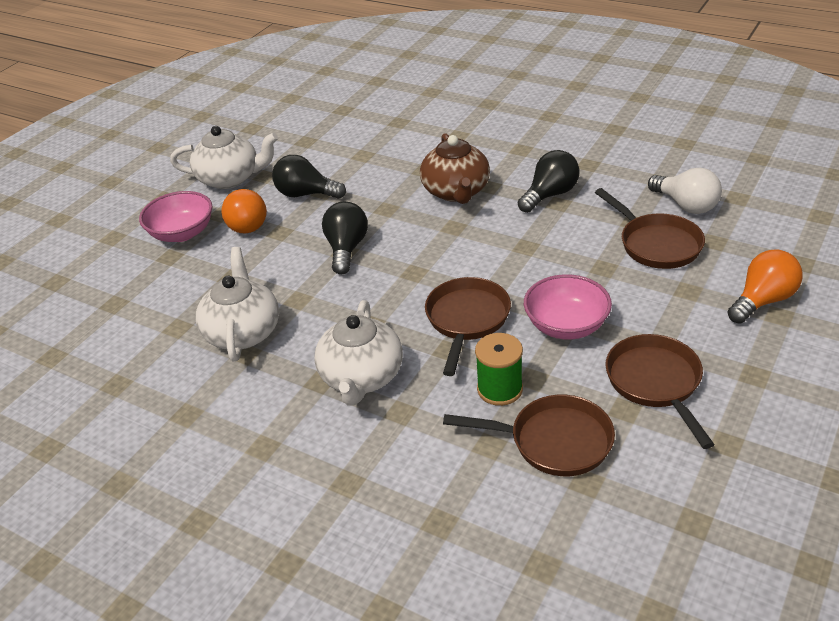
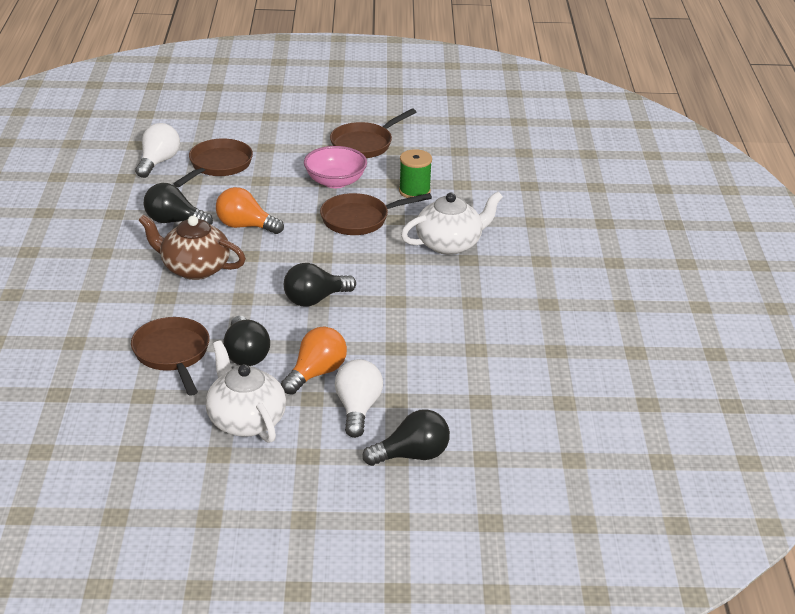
camera: 125 degrees left, 5 degrees down
(104, 245) = (412, 455): none -> black light bulb
(182, 233) = (357, 409): pink bowl -> white light bulb
(243, 332) = (452, 313): white teapot -> none
(456, 192) = (194, 268): brown teapot -> brown teapot turned 120 degrees counterclockwise
(554, 441) = (440, 165): brown pan -> brown pan (172, 354)
(762, 301) = (259, 122): orange light bulb -> orange light bulb (245, 226)

